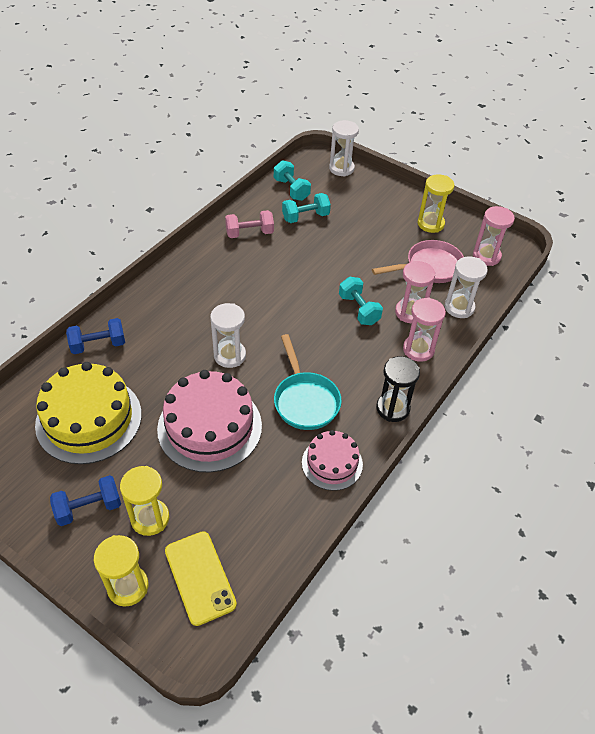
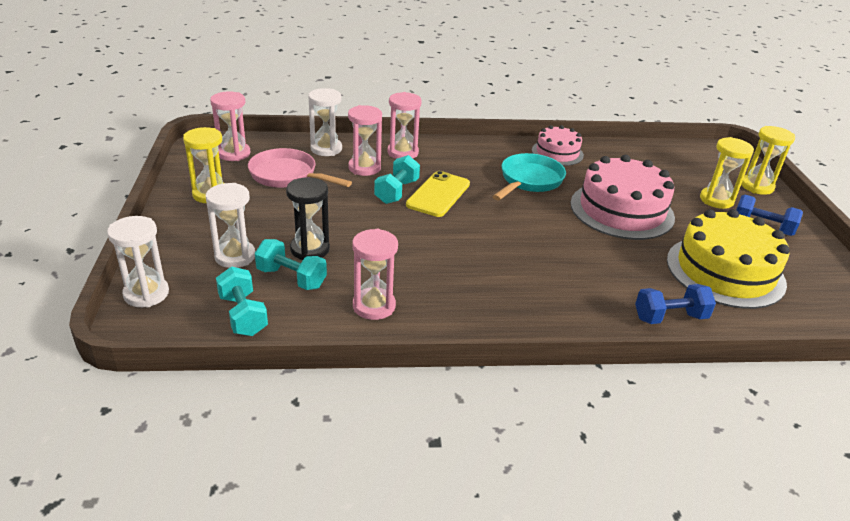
camera: 130 degrees left, 15 degrees down
(98, 345) = (670, 317): blue dumbbell -> blue dumbbell turned 45 degrees counterclockwise
(200, 577) = (703, 166): yellow phone -> yellow phone (438, 194)
(230, 355) = (549, 233): white hourglass -> white hourglass (235, 256)
(249, 233) = (374, 306): pink dumbbell -> pink hourglass
(291, 189) = (243, 315): turquoise dumbbell -> turquoise dumbbell turned 45 degrees counterclockwise
(392, 408) = (476, 146): black hourglass -> black hourglass (310, 249)

